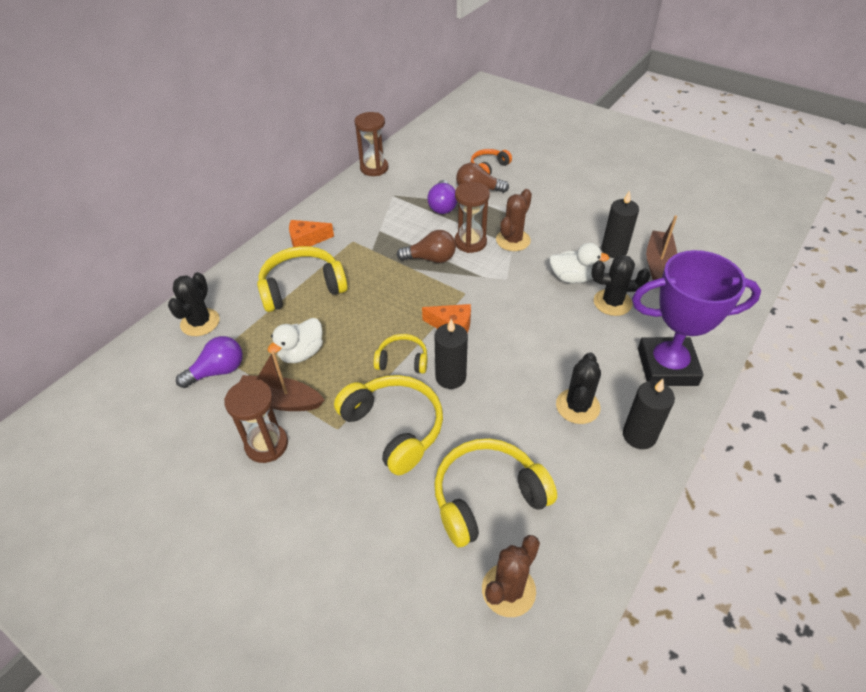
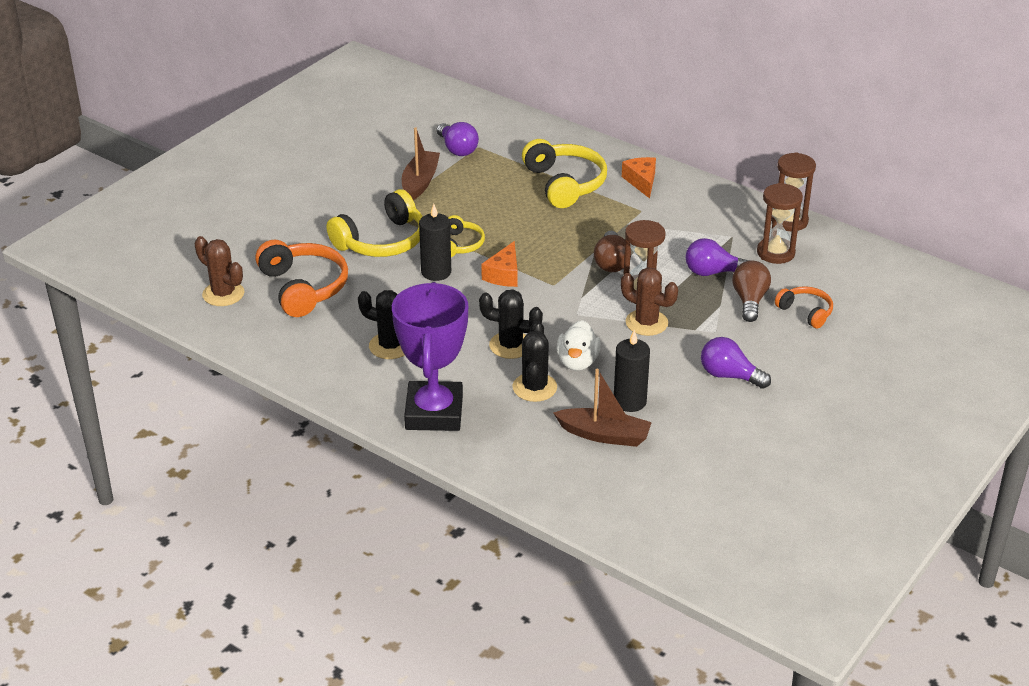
camera: 90 degrees right, 10 degrees down
(200, 322) = (518, 133): black cactus -> black cactus (510, 345)
(266, 445) = (375, 180): brown hourglass -> brown hourglass (775, 253)
(301, 353) = (475, 189): white duck -> none
(487, 497) = (303, 288): yellow headphones -> orange headphones
(570, 202) = (729, 376): none -> purple light bulb
(639, 435) = (350, 380): black candle -> none

